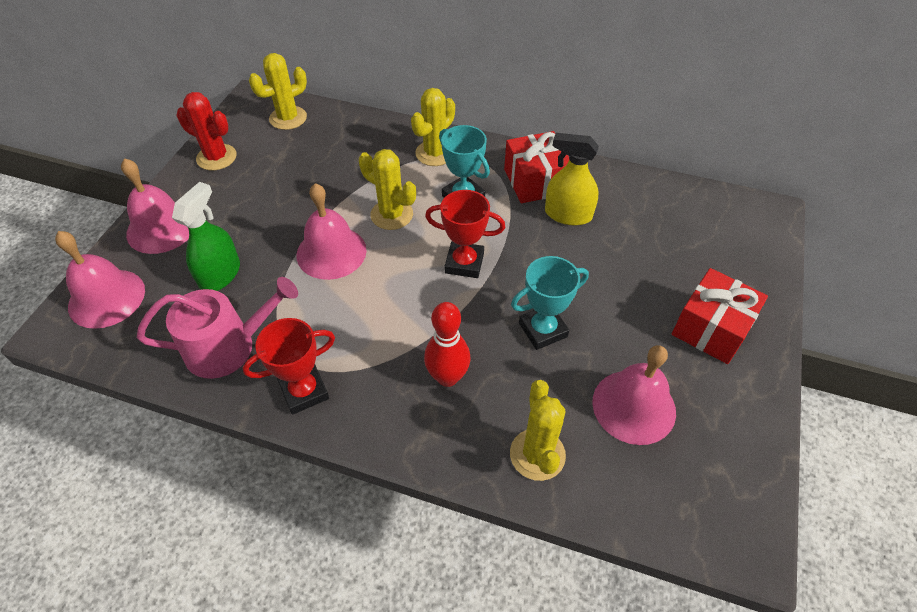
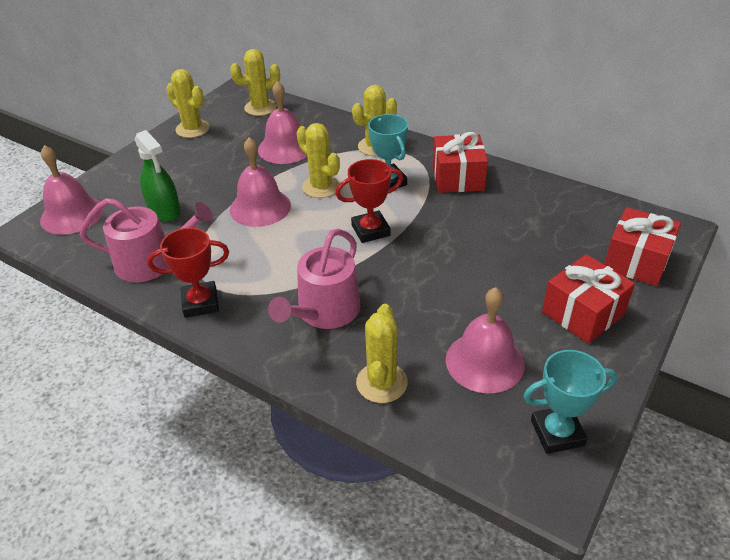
camera: 15 degrees right, 10 degrees down
(161, 228) = (131, 172): pink bell -> pink bell (285, 148)
(216, 157) = (192, 129): red cactus -> yellow cactus
(220, 275) = (164, 211): green spray bottle -> green spray bottle turned 105 degrees clockwise
(447, 377) = (324, 312): red bowling pin -> pink watering can
(464, 263) = (370, 230): red trophy -> red trophy turned 45 degrees counterclockwise
(543, 330) = (422, 290): turquoise trophy -> turquoise trophy (557, 433)
(568, 214) = (478, 206): yellow spray bottle -> none
(743, 257) = (636, 261): none -> red gift

